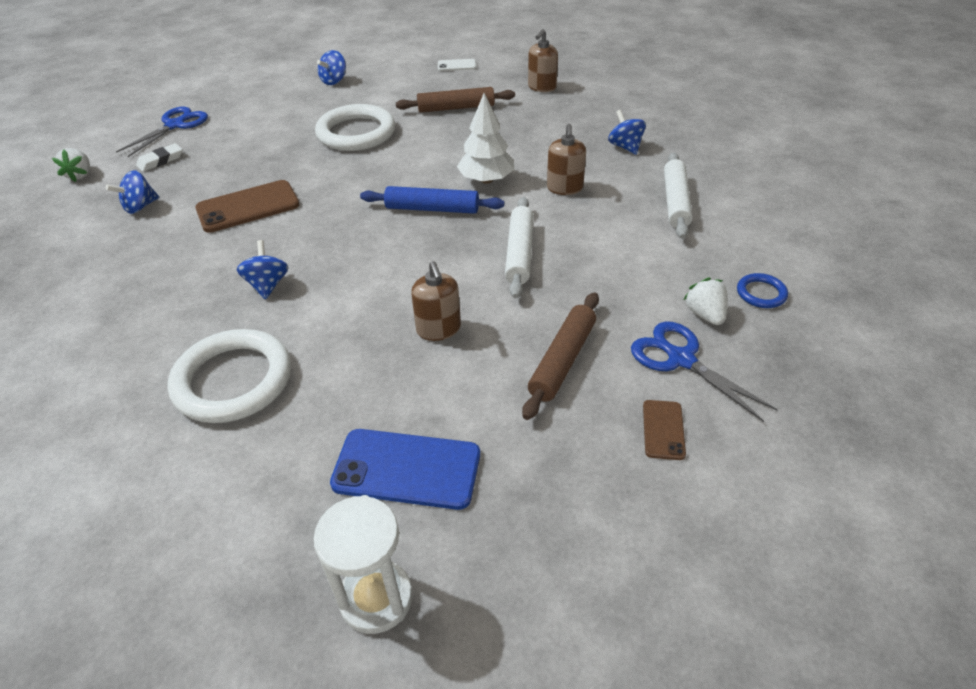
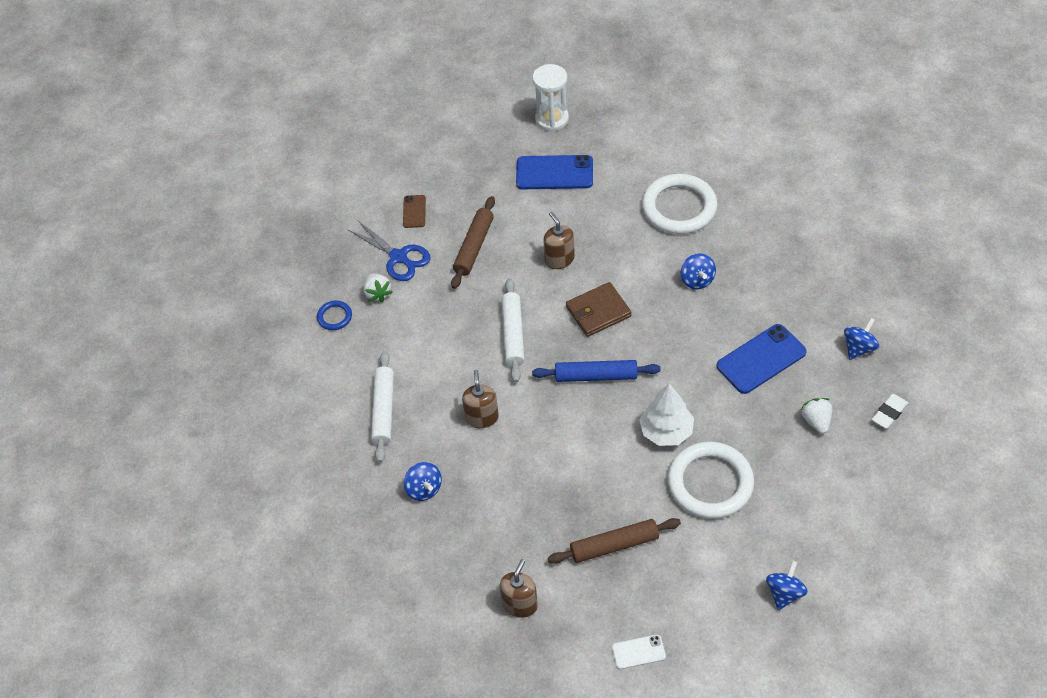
camera: 175 degrees right, 10 degrees up
(80, 175) = (952, 383): white strawberry -> white strawberry (816, 421)
(175, 125) = (919, 475): blue scissors -> none
(248, 207) = (761, 359): brown phone -> blue phone
(407, 265) = (598, 311): none -> brown wallet
(486, 180) = (556, 421): white tree -> white tree (666, 431)

